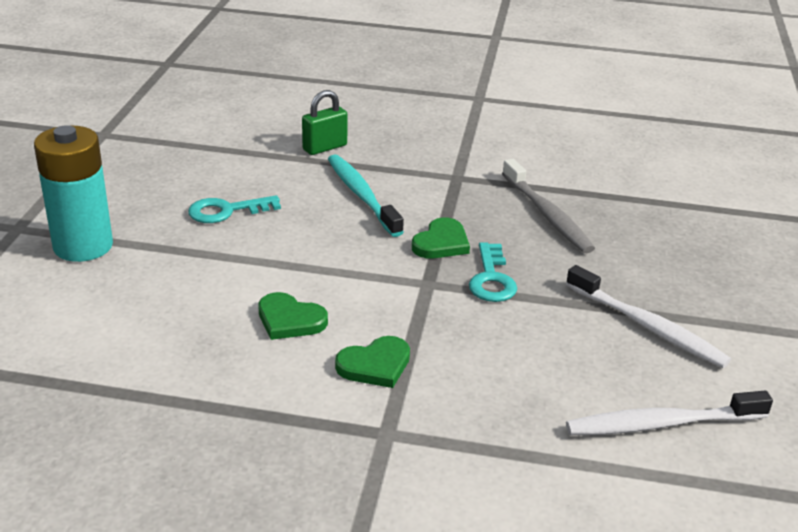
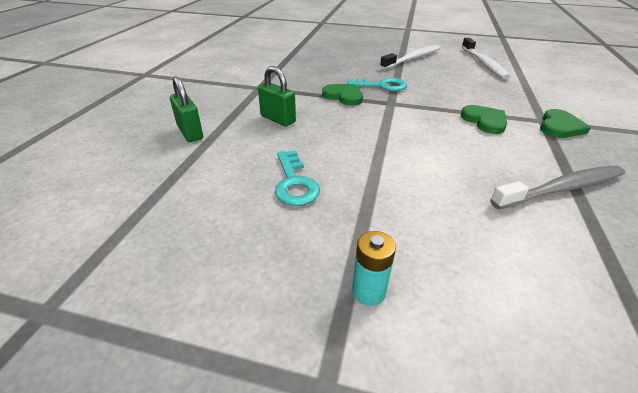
camera: 85 degrees left, 5 degrees up
(83, 246) = (368, 291): turquoise battery -> turquoise battery, size x0.45
(290, 320) = (453, 150): green heart -> green heart (559, 127)
(361, 195) = (278, 119): turquoise toothbrush -> green padlock
(547, 214) = (311, 68): grey toothbrush -> grey toothbrush (561, 188)

